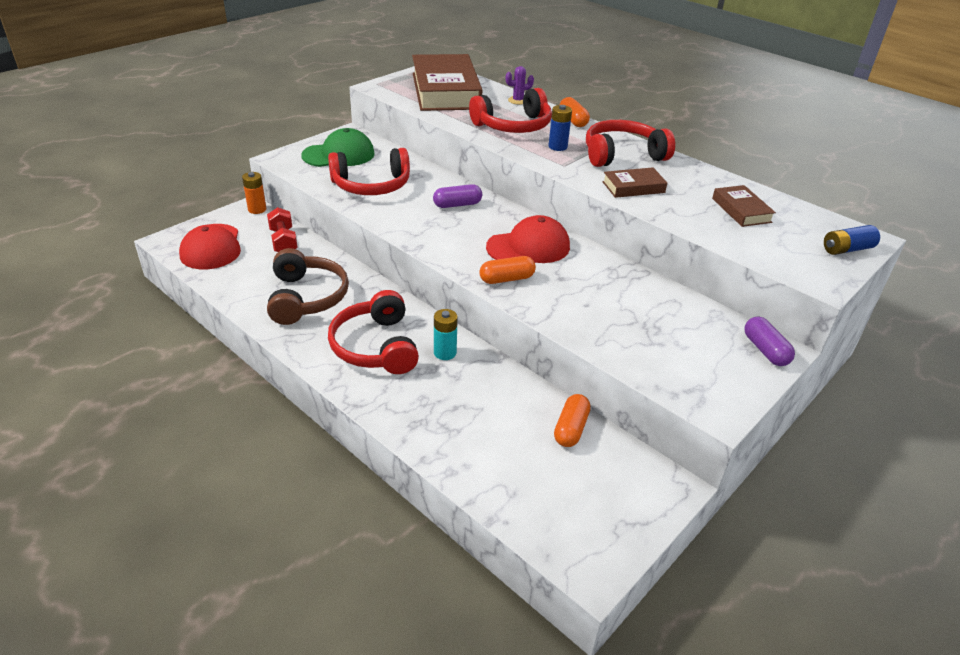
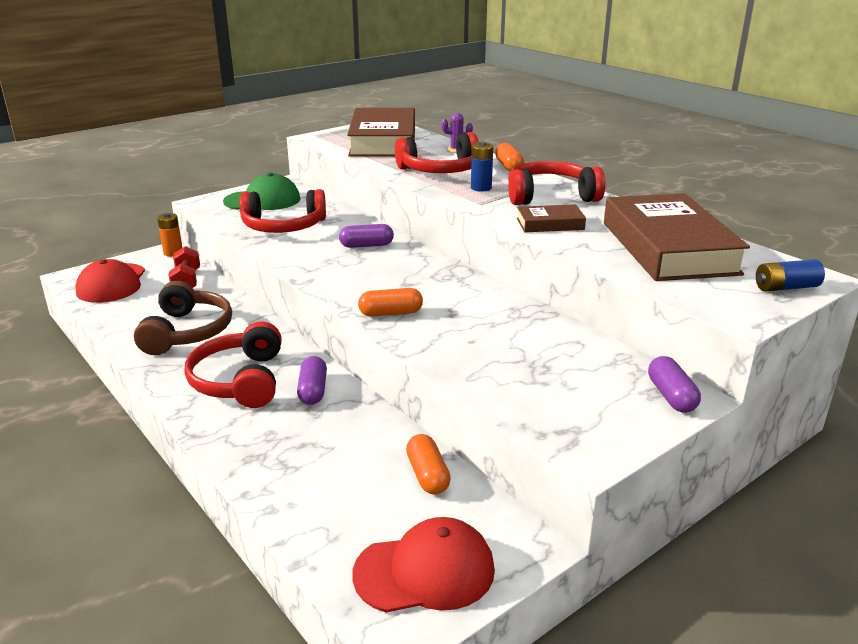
camera: 10 degrees right, 10 degrees down
(445, 353) = (313, 390): turquoise battery -> purple capsule
(528, 247) = (428, 285): red cap -> red cap (425, 571)
(571, 429) = (427, 475): orange capsule -> orange capsule turned 45 degrees counterclockwise
(741, 210) = (668, 248): brown book -> brown book, size x2.19

